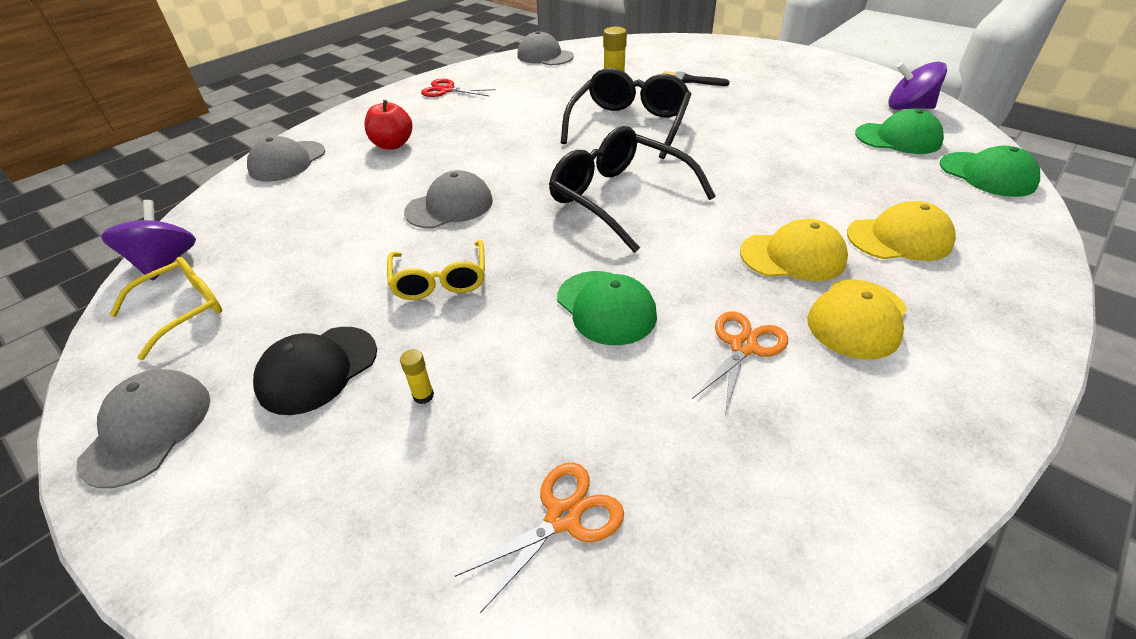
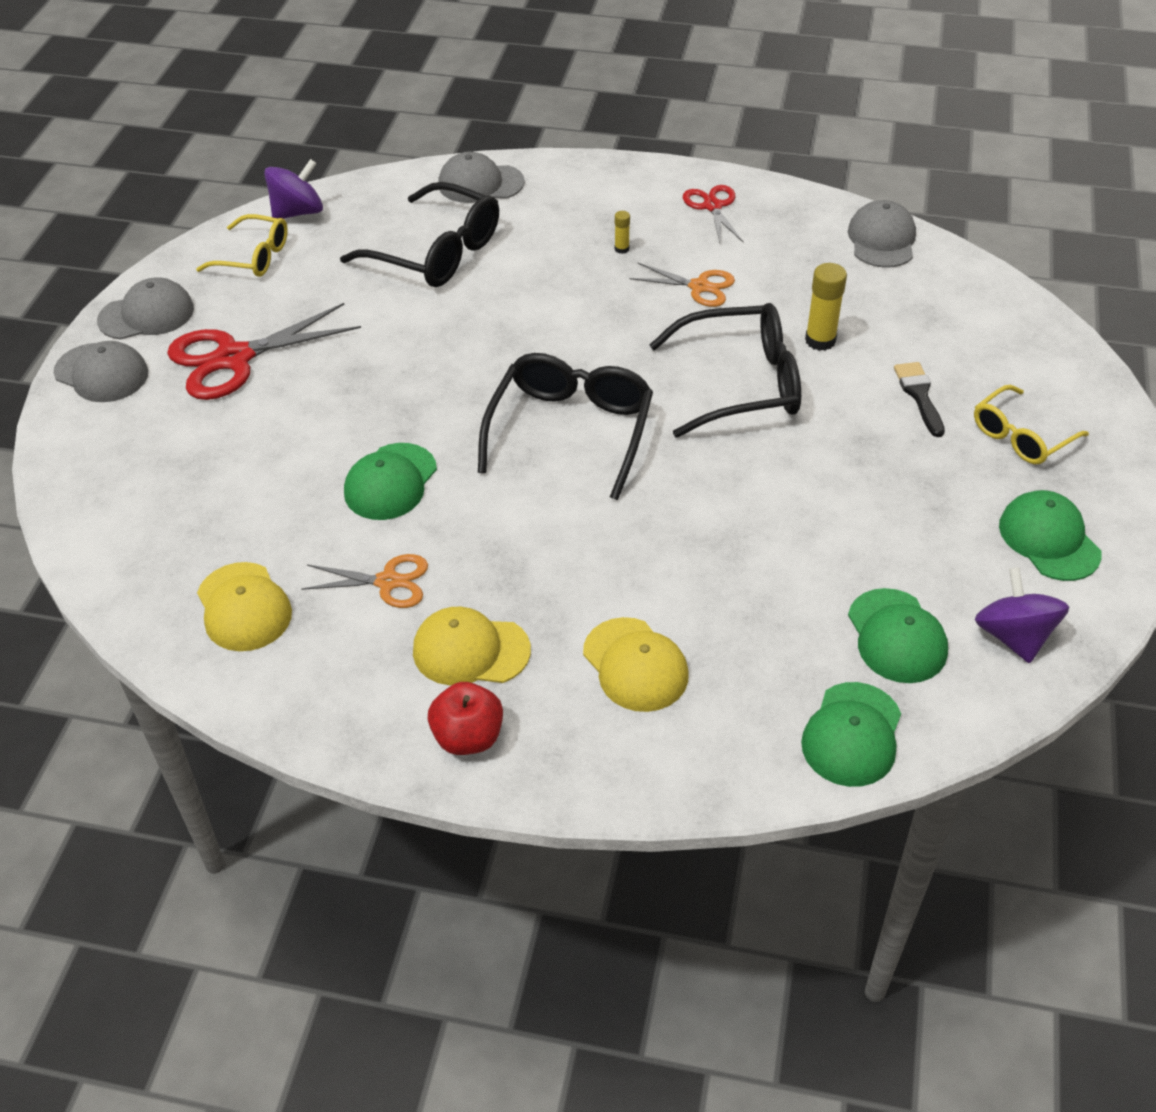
camera: 60 degrees right, 5 degrees up
(317, 369) = (234, 358): black cap -> red scissors
(336, 203) = (435, 252): none -> black glasses
(393, 145) = (560, 231): red apple -> red apple (468, 737)
(423, 396) = (238, 423): yellow glue stick -> yellow glue stick (621, 249)
(440, 279) = (368, 369): yellow glasses -> yellow glasses (1021, 436)
(450, 206) = (477, 323): grey cap -> grey cap (101, 373)
(563, 517) = (171, 535): orange scissors -> orange scissors (699, 287)
(793, 256) = (546, 586): yellow cap -> yellow cap (244, 607)
(832, 80) = (1049, 539): none -> green cap

